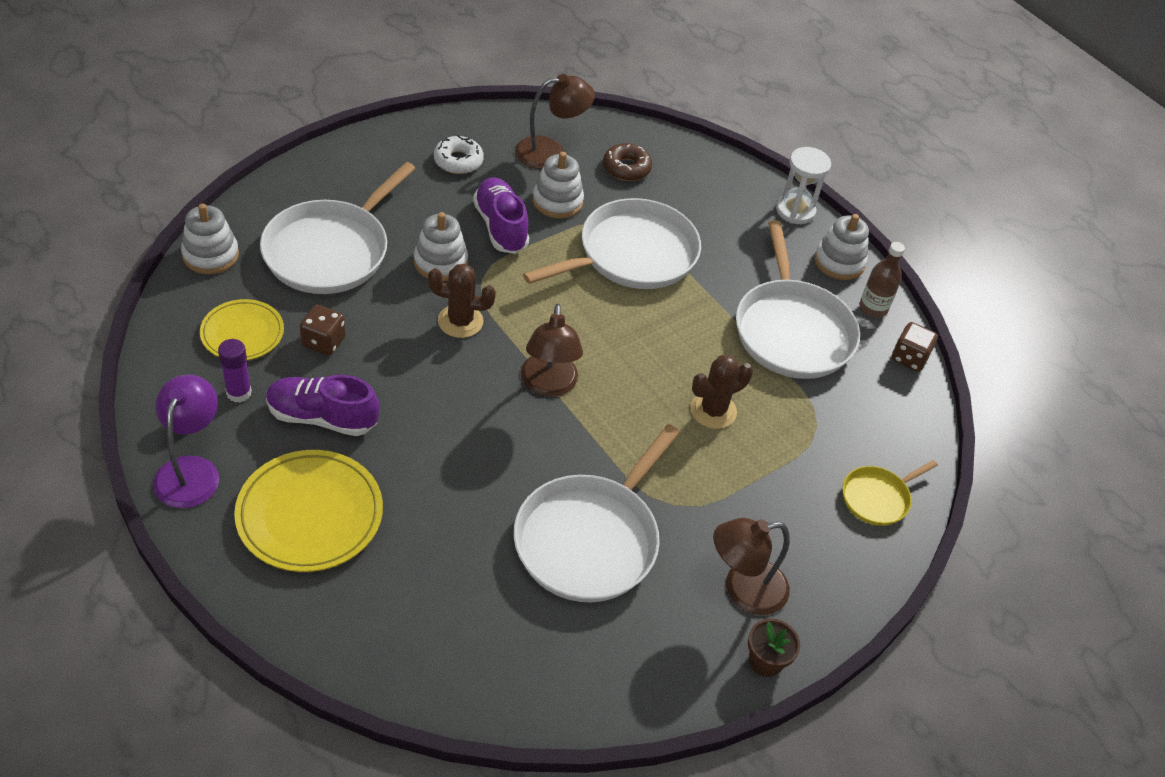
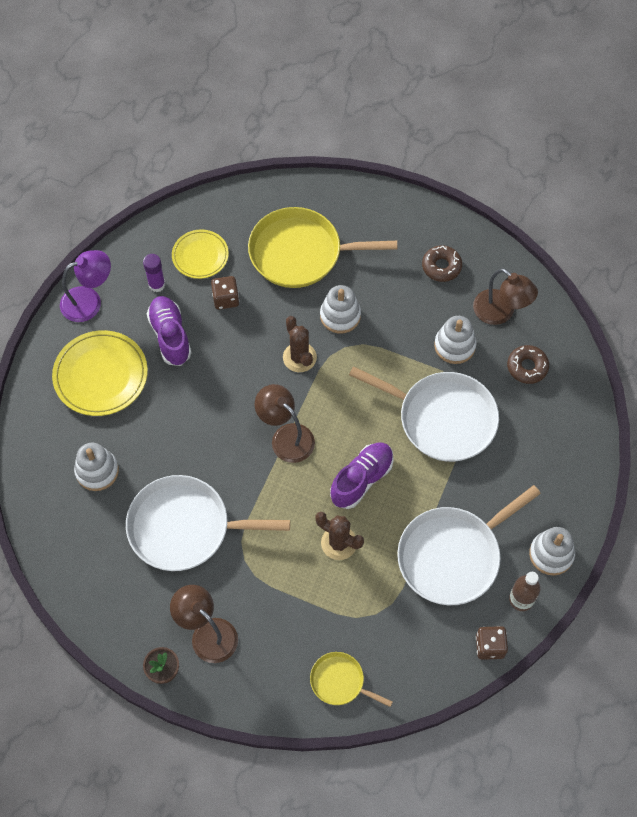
camera: 65 degrees right, 15 degrees up
(210, 255) = (246, 198): white stacking toy -> white stacking toy (97, 471)
(330, 250) = (300, 253): white pan -> yellow pan
(458, 161) = (441, 267): white donut -> brown donut
(500, 227) = (401, 328): purple shoe -> purple shoe (361, 479)
(548, 385) = (286, 436): brown lamp -> brown lamp turned 75 degrees clockwise
(795, 211) = (581, 498): white hourglass -> none

